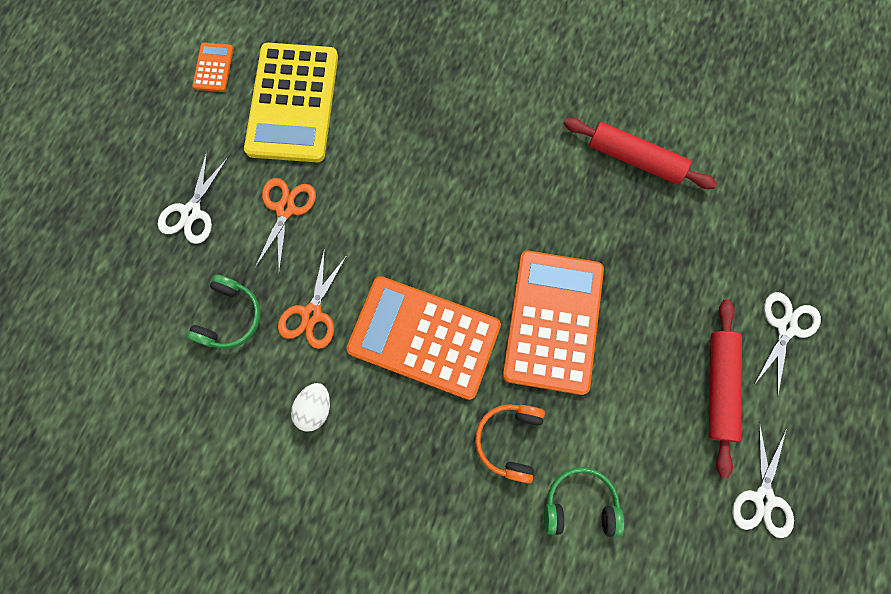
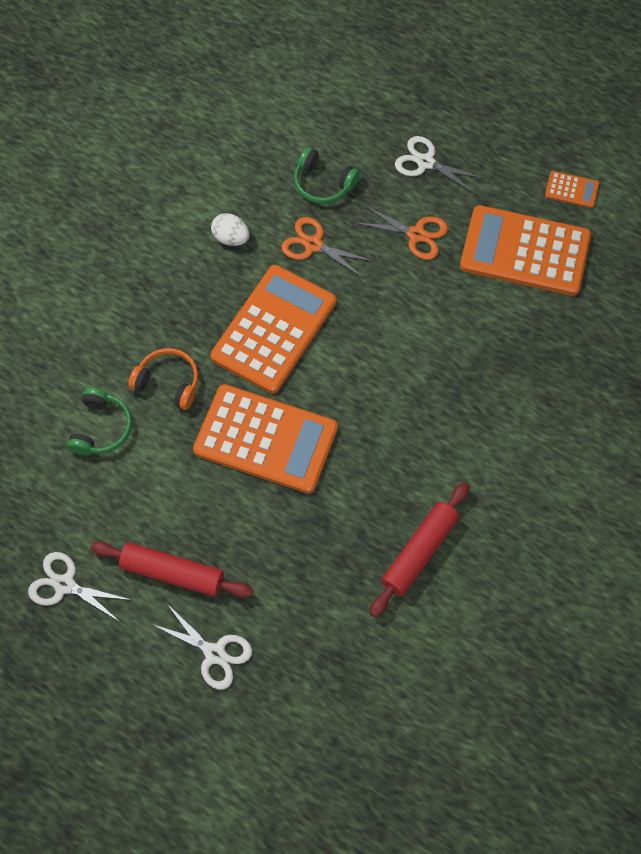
camera: 100 degrees right, 10 degrees down
(293, 103) = (525, 251): yellow calculator -> orange calculator

